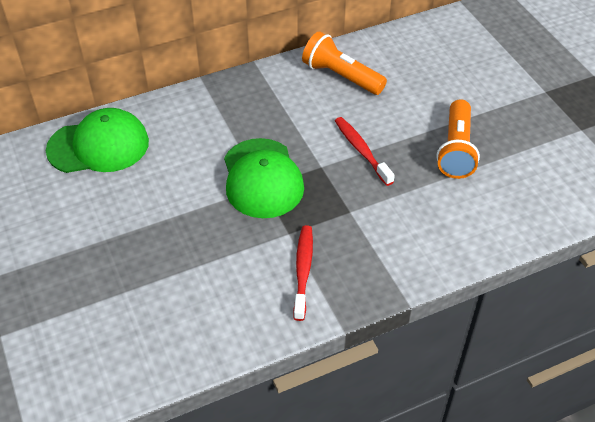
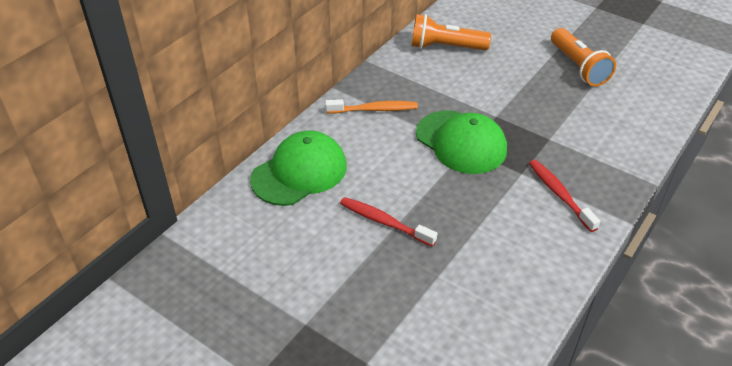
camera: 30 degrees left, 5 degrees down
(215, 113) = (374, 109): none -> orange toothbrush
(361, 150) = (514, 93): red toothbrush -> red toothbrush (384, 222)

